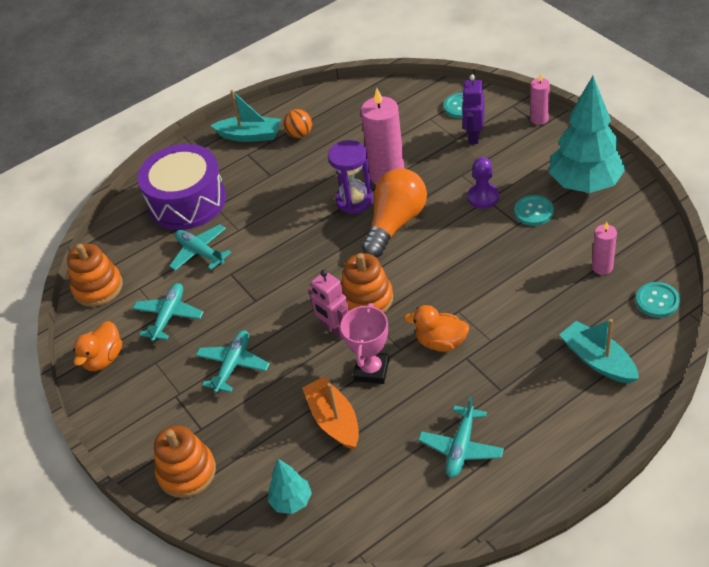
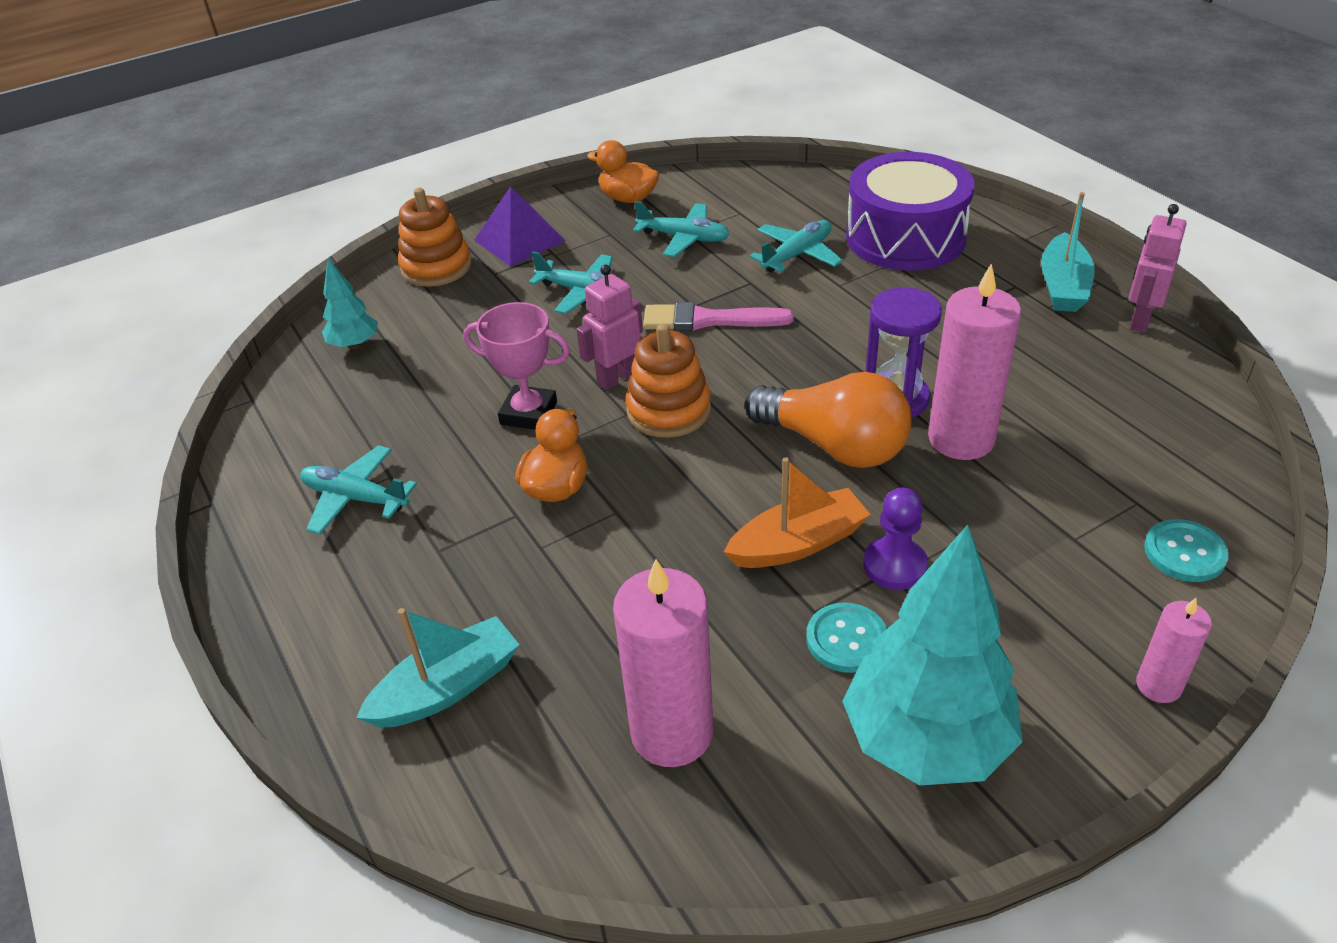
camera: 90 degrees right, 5 degrees down
(98, 287) = (747, 183): orange stacking toy -> none
(154, 421) = (519, 240): none -> purple pyramid
(273, 290) = (708, 320): none -> pink brush
(285, 109) = (1139, 320): none -> pink robot
(299, 134) = (1071, 337): orange ball -> none
(334, 420) = (458, 378): orange boat -> orange boat (798, 543)
(474, 136) = (1084, 566): purple robot -> none
(602, 267) = (672, 732): pink candle -> pink candle, size x1.88
(657, 301) = (557, 814): turquoise button -> none

